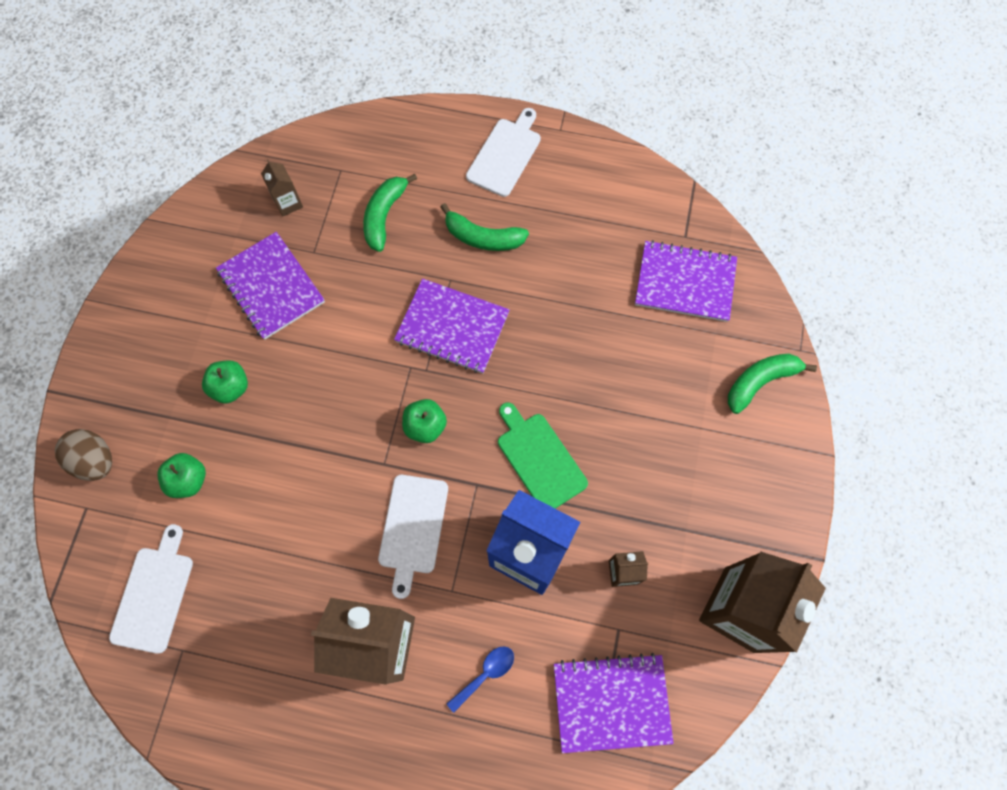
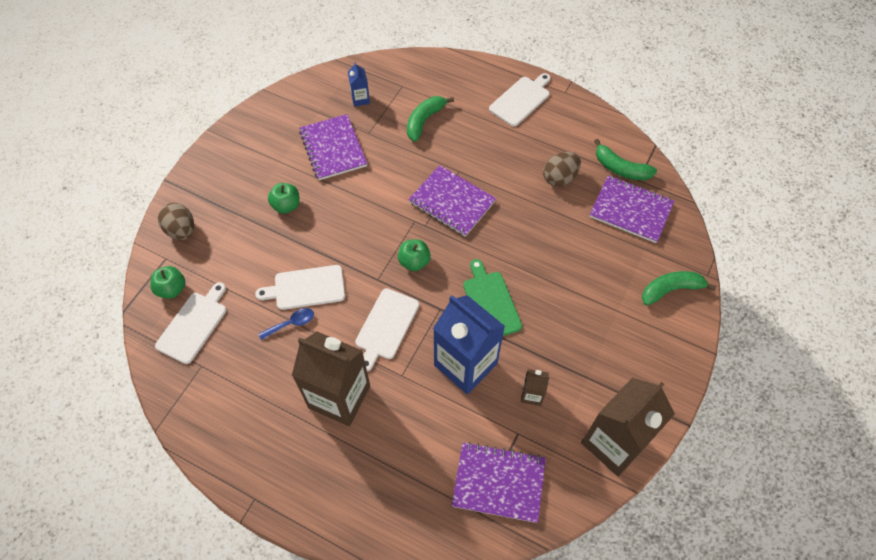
camera: 15 degrees right, 10 degrees down
(189, 480) = (240, 257): green apple -> green apple (172, 289)
(288, 203) = (360, 99): brown carton -> blue carton
(292, 501) = (306, 288): none -> white cutting board
(483, 237) = (490, 149): green banana -> green banana (620, 168)
(486, 674) = (410, 438): blue spoon -> blue spoon (291, 323)
(583, 258) = (559, 178): none -> brown egg

